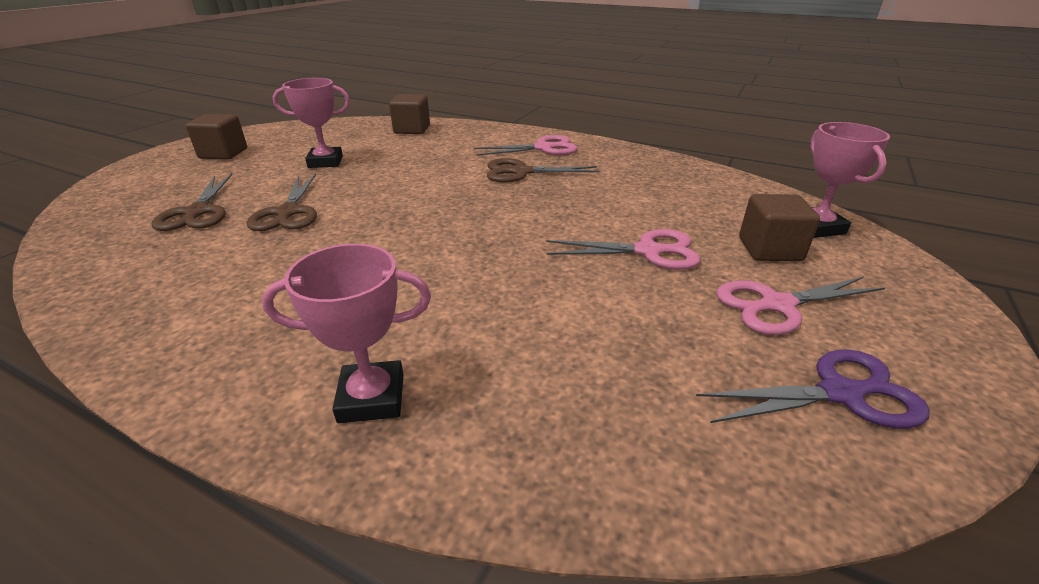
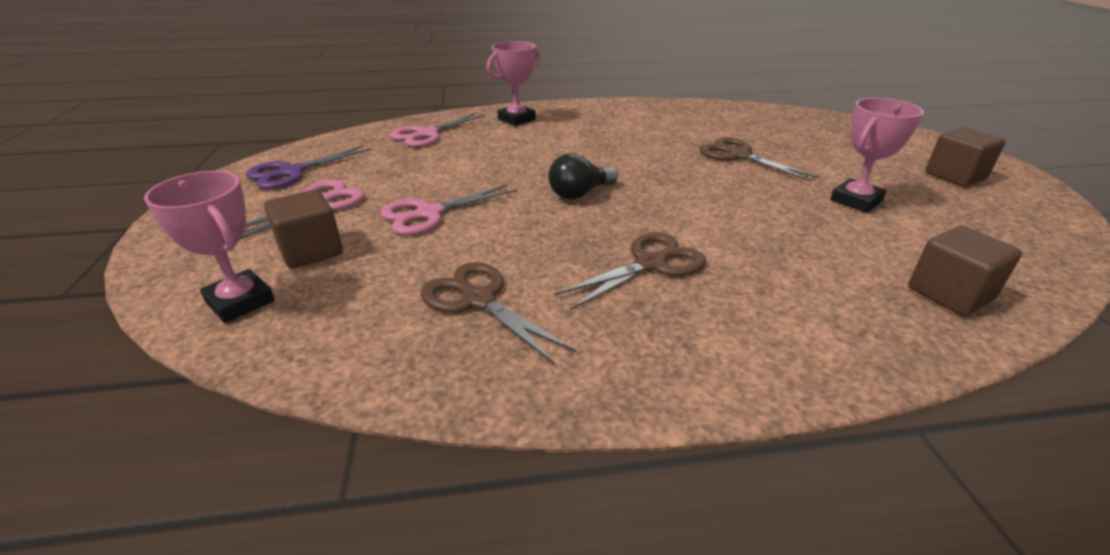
camera: 145 degrees right, 0 degrees up
(197, 212) = (789, 139): brown scissors -> brown scissors (479, 300)
(492, 225) = (579, 194): none -> black light bulb
(543, 148) = (701, 332): pink scissors -> pink scissors (427, 134)

